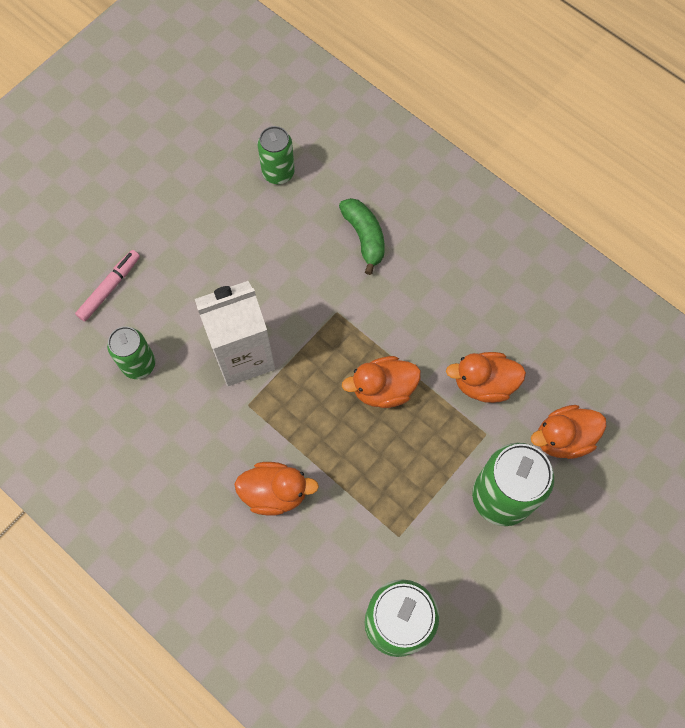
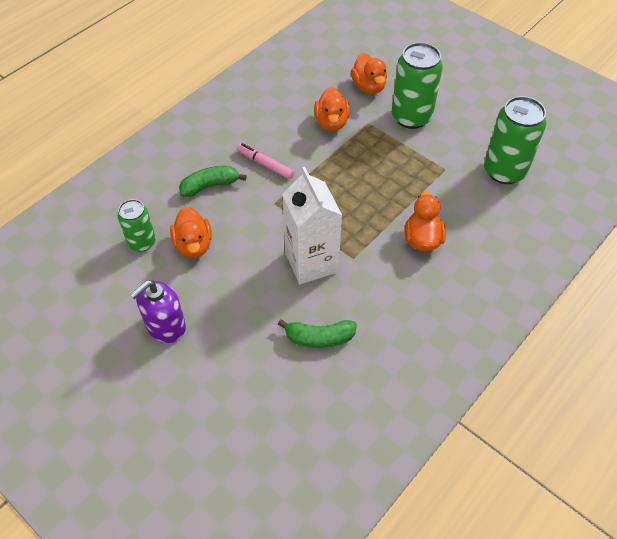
camera: 90 degrees left, 15 degrees down
(110, 288) = (244, 366): pink marker -> pink marker (265, 164)
(138, 364) = (319, 338): green can -> green banana
(165, 208) = (165, 326): none -> purple soap dispenser
(383, 389) = (337, 176): orange duck -> orange duck (194, 245)

